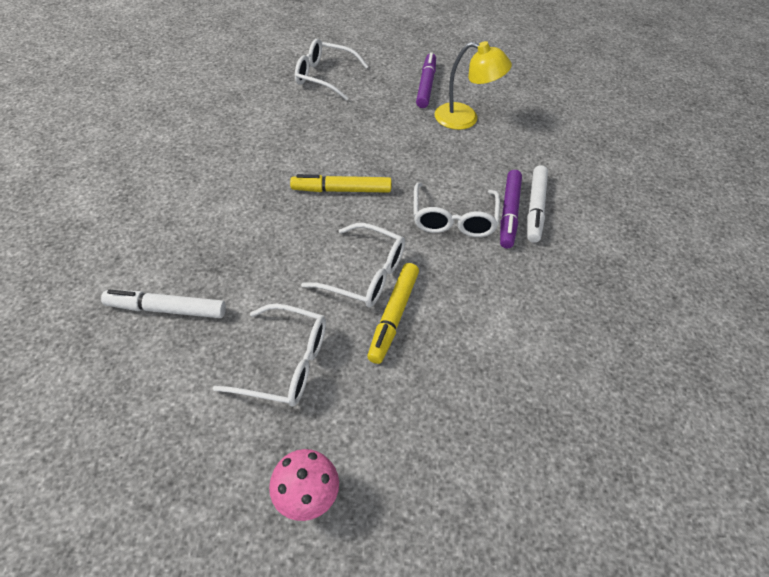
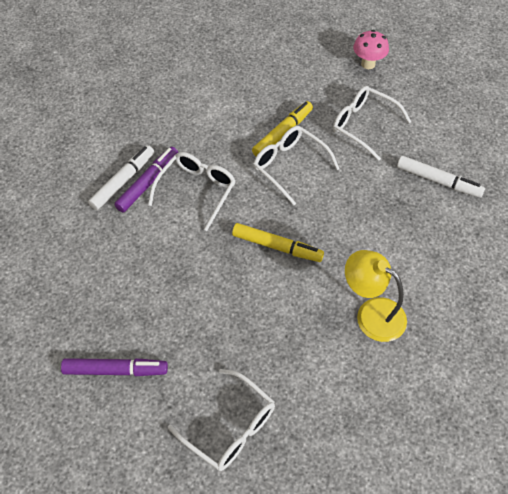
camera: 155 degrees left, 5 degrees up
(426, 85) = (115, 370): purple marker -> purple marker turned 120 degrees counterclockwise
(465, 118) = (108, 301): yellow lamp -> yellow lamp (371, 313)

